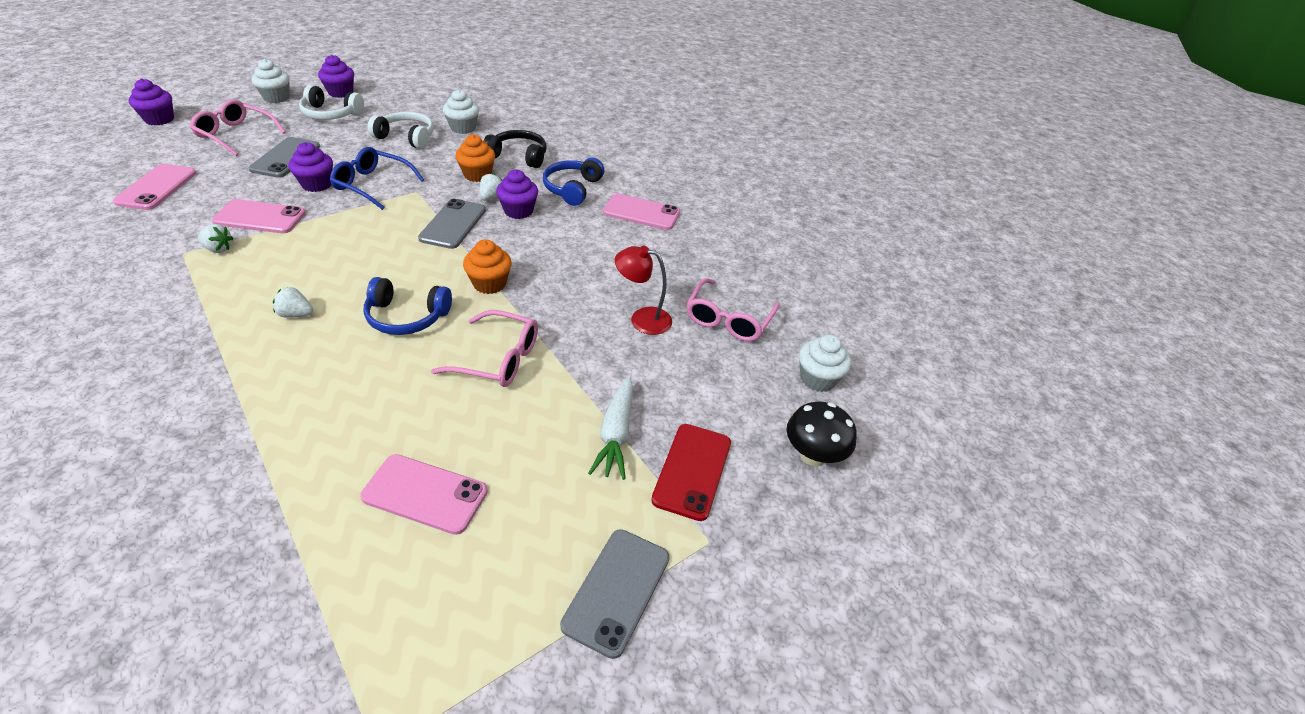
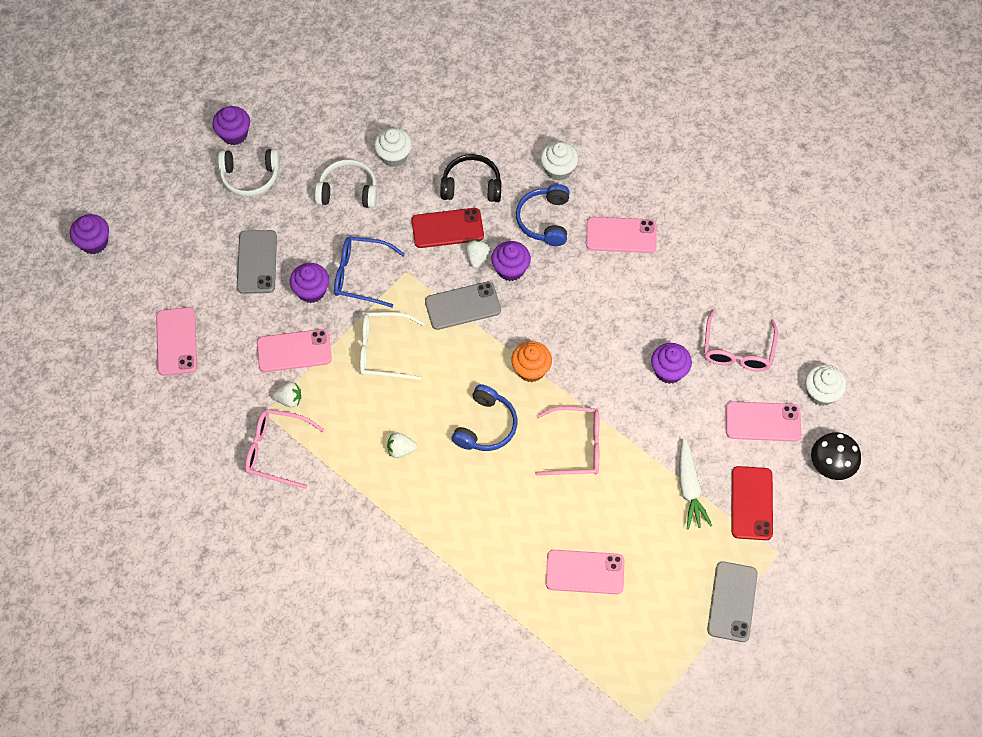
camera: 10 degrees left, 20 degrees up
(235, 134) = (184, 242): pink glasses -> pink glasses (276, 450)
(276, 98) = (177, 166): white cupcake -> white cupcake (558, 169)
(348, 236) = (383, 350): none -> white glasses
(406, 317) = (485, 426): blue headphones -> blue headphones turned 60 degrees counterclockwise
(453, 224) = (463, 306): grey phone -> grey phone turned 75 degrees clockwise
(477, 175) = (447, 228): orange cupcake -> red phone
(642, 319) = (669, 371): red lamp -> purple cupcake
(736, 389) = (763, 422): none -> pink phone

